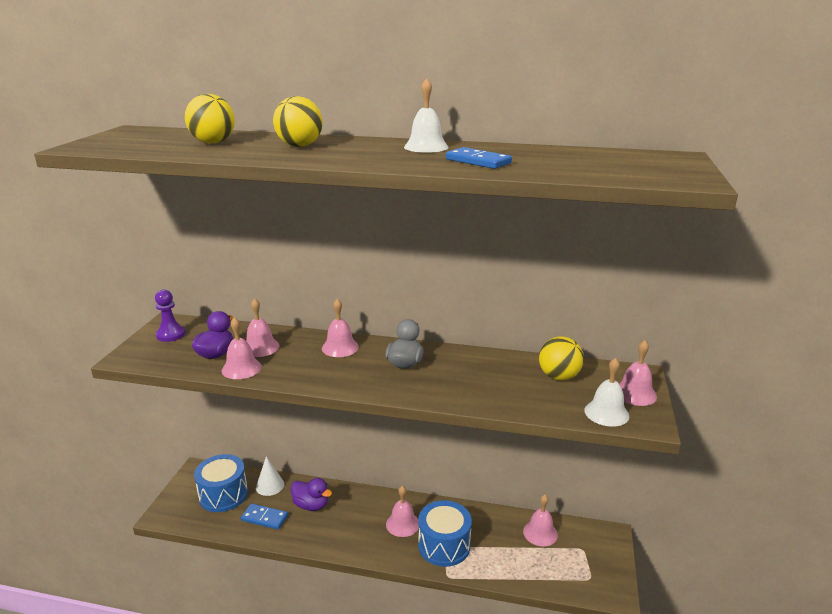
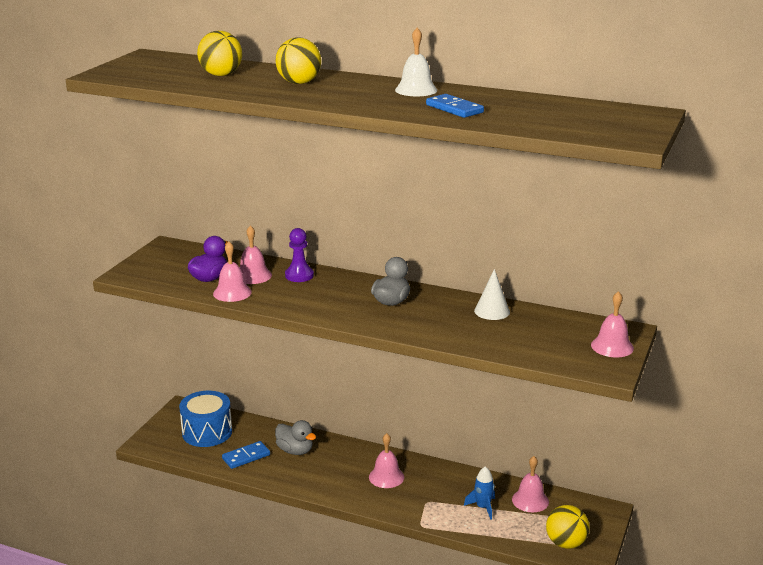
camera: 10 degrees right, 0 degrees up
(171, 335) = (168, 257): purple pawn -> purple pawn (299, 275)
(264, 518) = (246, 457): blue domino -> blue domino turned 60 degrees counterclockwise
(270, 485) = (255, 429): white cone -> white cone (492, 311)
(311, 505) = (295, 451): purple duck -> grey duck
(340, 347) = (331, 282): pink bell -> none
(444, 545) = (424, 500): blue drum -> none
(500, 547) = (483, 507): none -> blue rocket
(559, 377) = (542, 326): yellow ball -> yellow ball (566, 543)
(606, 413) = (573, 360): white bell -> none

